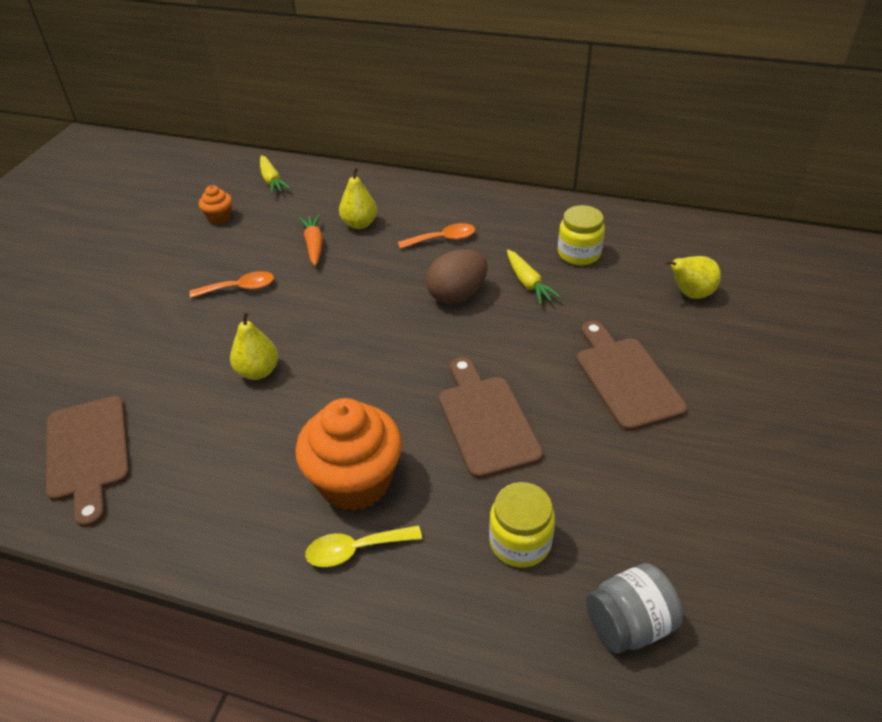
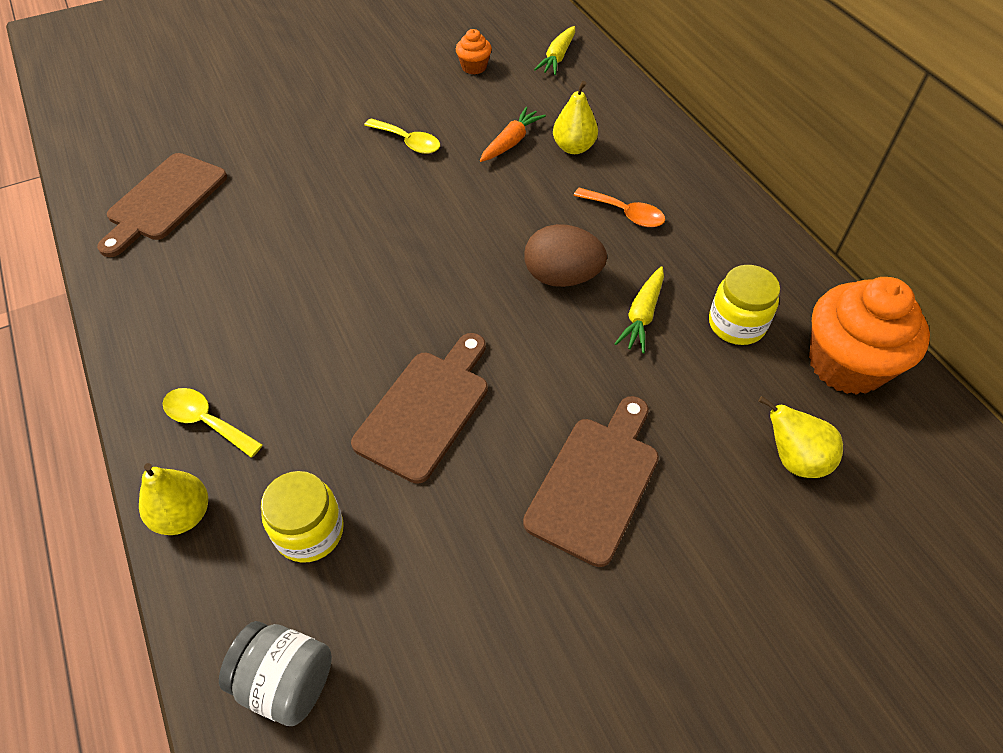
camera: 45 degrees right, 10 degrees up
(240, 288) = (408, 142): orange spoon -> yellow spoon
(258, 371) = (330, 223): yellow pear -> yellow pear (183, 515)
(355, 481) = (274, 369): orange cupcake -> orange cupcake (846, 364)

